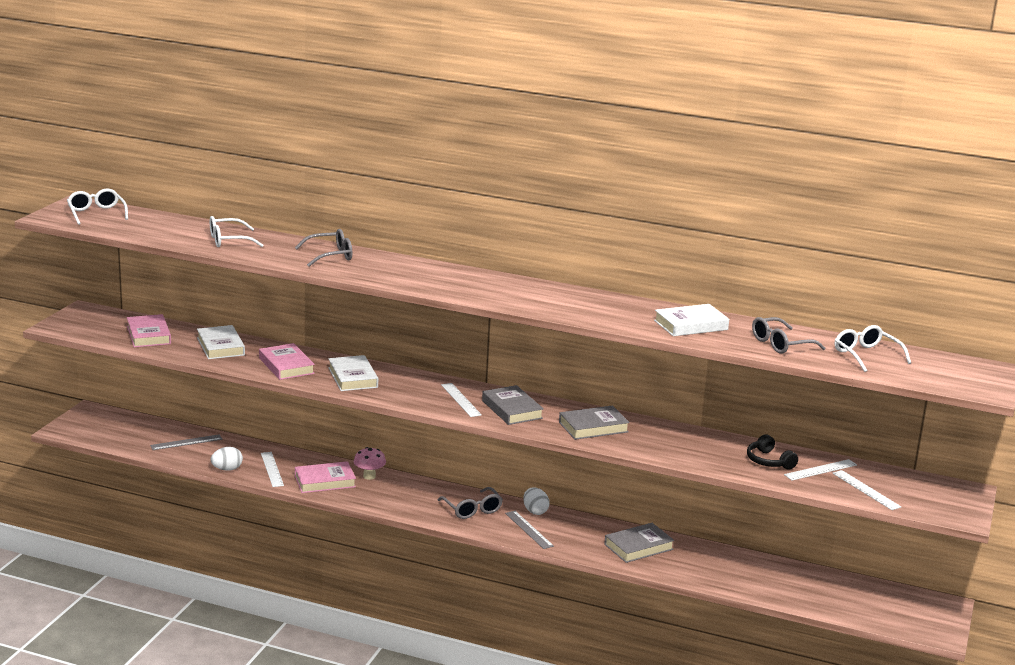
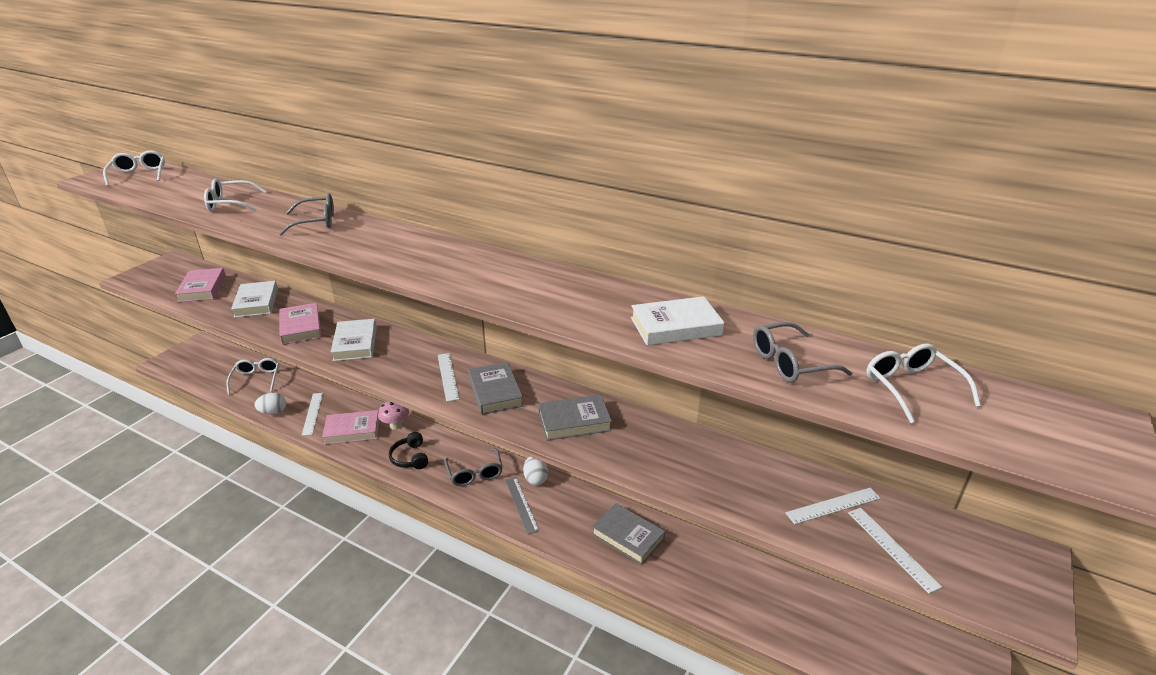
camera: 10 degrees right, 10 degrees up
(186, 442) = (256, 379): grey ruler -> white glasses
(638, 547) = (628, 536): grey book -> grey book turned 60 degrees clockwise
(769, 461) = (769, 487): black headphones -> black headphones (410, 457)

